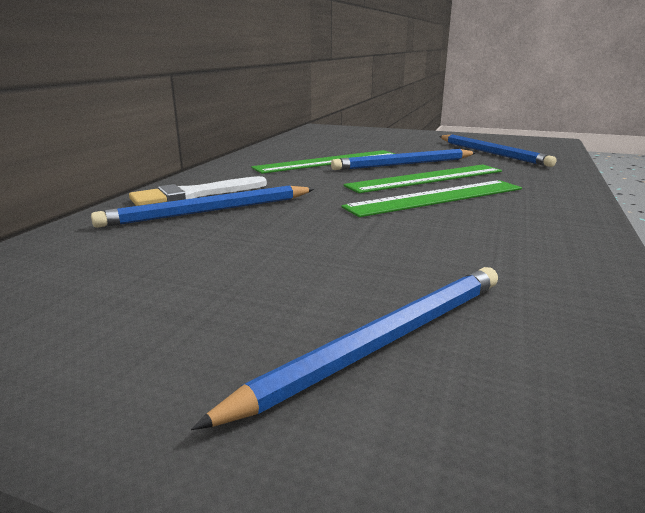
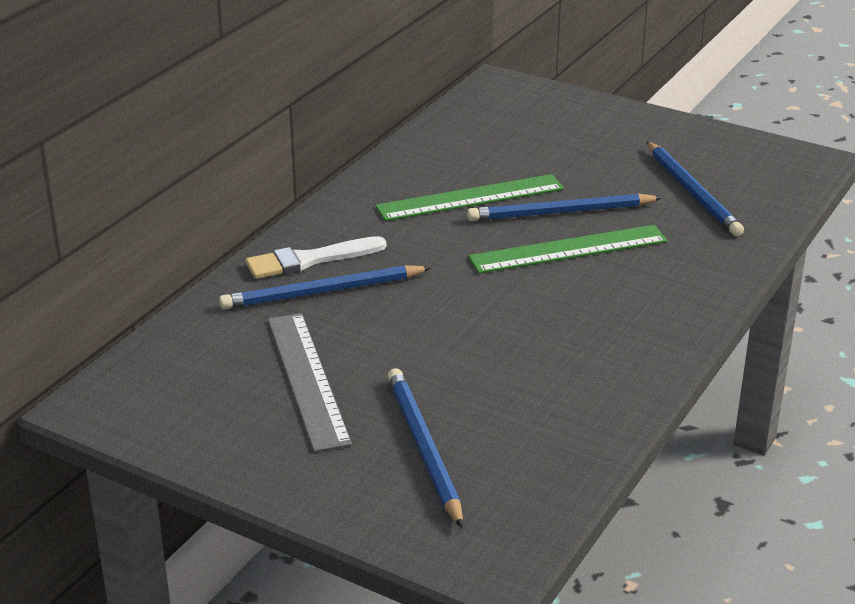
camera: 10 degrees right, 10 degrees up
(193, 277) = (307, 379): none -> grey ruler
(383, 341) = (423, 448): blue pencil -> blue pencil turned 75 degrees counterclockwise
(437, 198) = (556, 290): green ruler -> none

